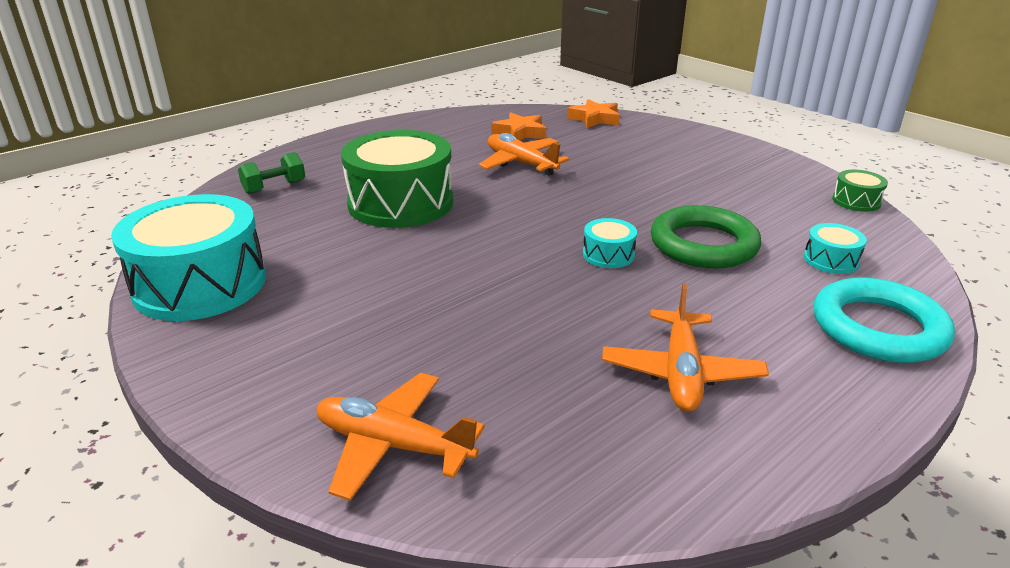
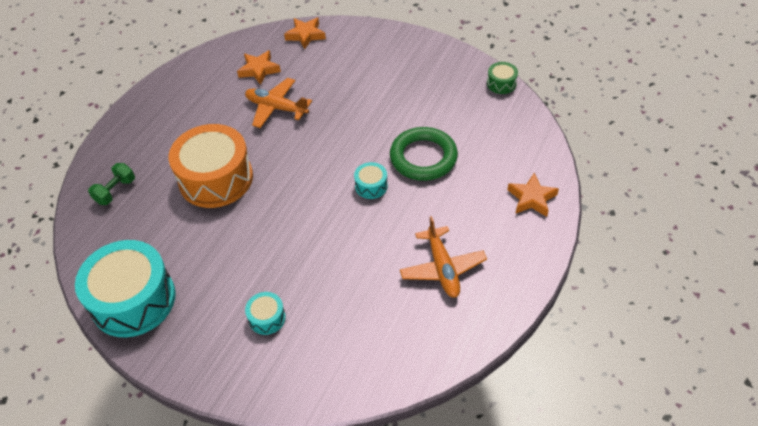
camera: 20 degrees left, 20 degrees up
(393, 445) = (320, 370): orange plane -> none
(400, 203) = (216, 178): green drum -> orange drum
(831, 260) = (497, 148): turquoise drum -> turquoise drum (267, 318)
(878, 328) = (532, 198): turquoise ring -> orange star

